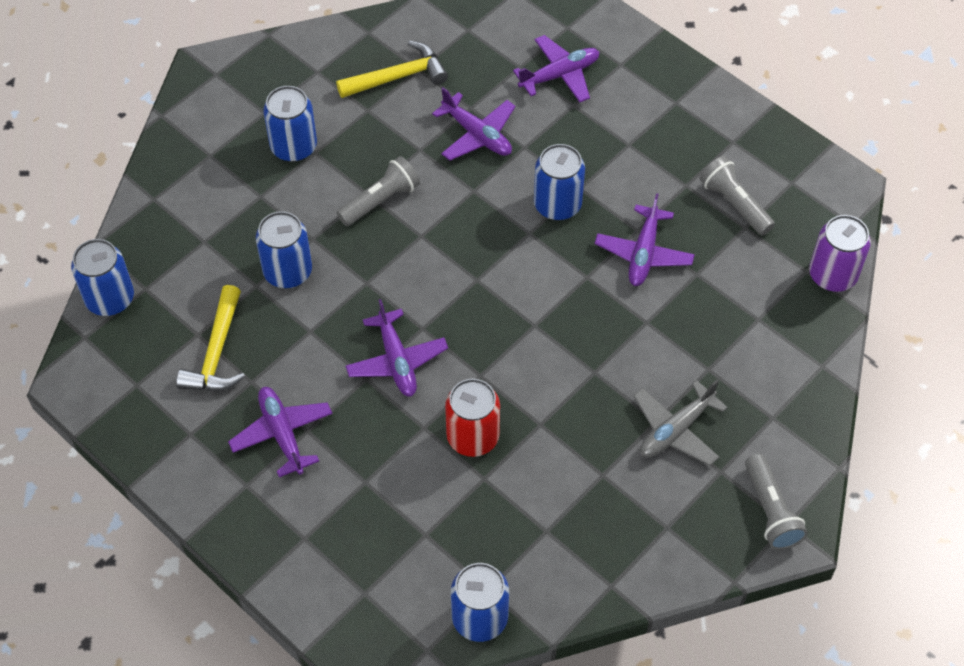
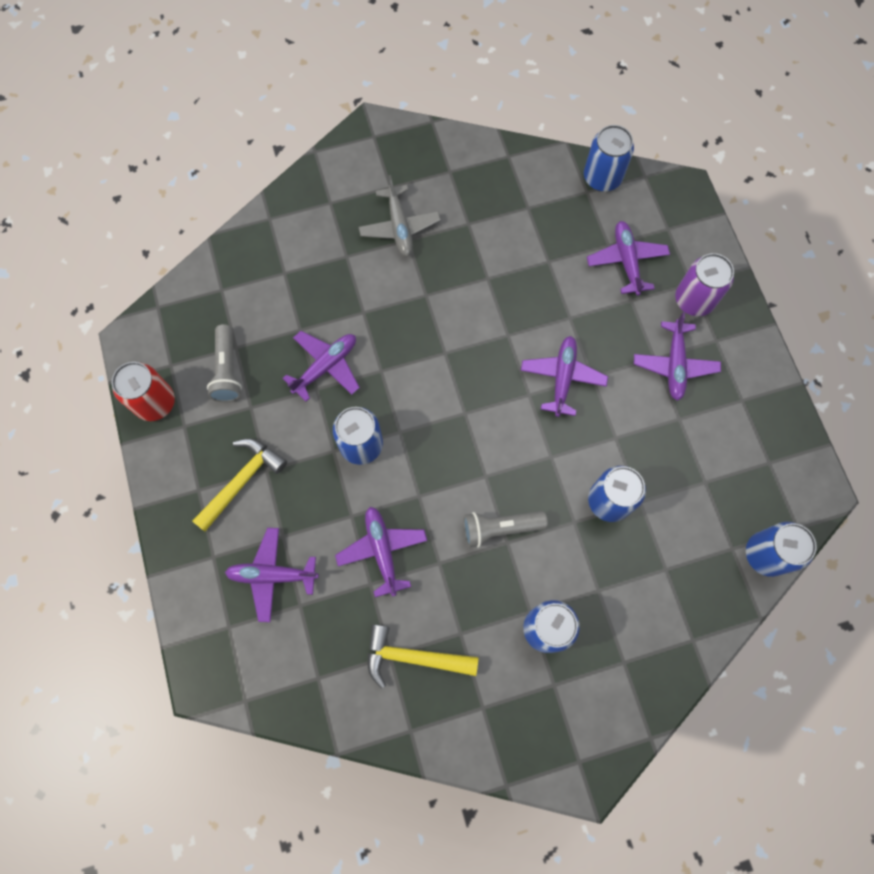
camera: 150 degrees left, 15 degrees up
(217, 353) = (696, 457): yellow hammer -> yellow hammer (242, 481)
(394, 524) = (626, 261): none -> purple plane
(473, 437) = (539, 293): red can -> red can (155, 402)
(676, 430) = (399, 227): grey plane -> grey plane turned 90 degrees clockwise
(770, 511) = (378, 148): grey flashlight -> none
(832, 275) = (206, 276): purple can -> purple can (694, 300)

